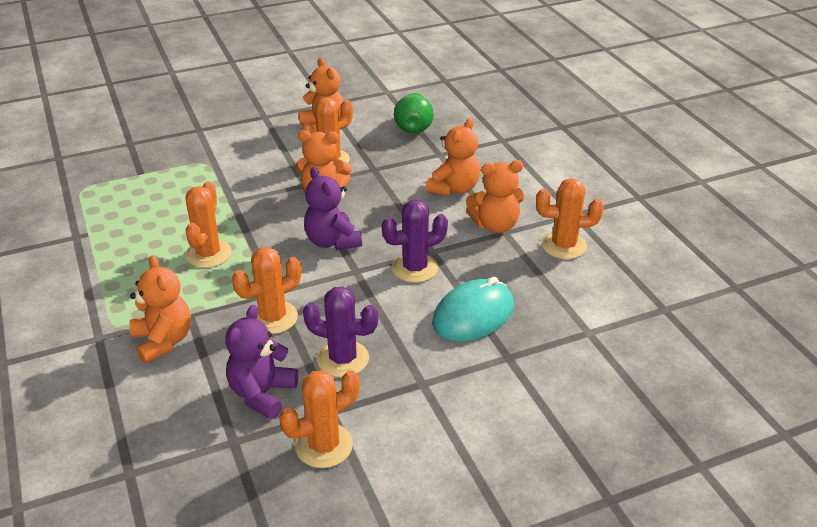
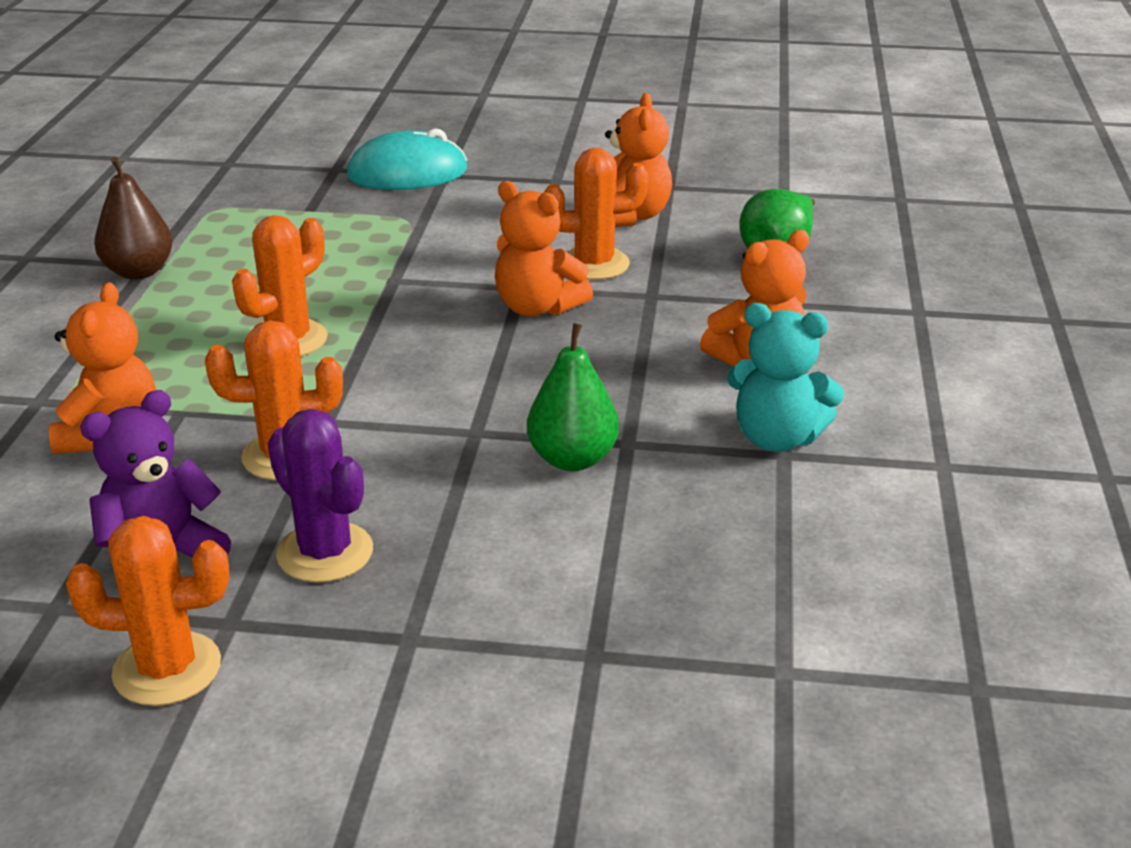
camera: 30 degrees right, 5 degrees down
(76, 242) = (139, 271): none -> brown pear
(332, 241) = (482, 378): purple teddy bear -> none
(415, 268) = (572, 459): purple cactus -> green pear
(473, 315) = (599, 565): turquoise mouse -> turquoise mouse (407, 173)
(495, 225) = (777, 438): orange teddy bear -> turquoise teddy bear
(564, 246) = (874, 511): orange cactus -> none

